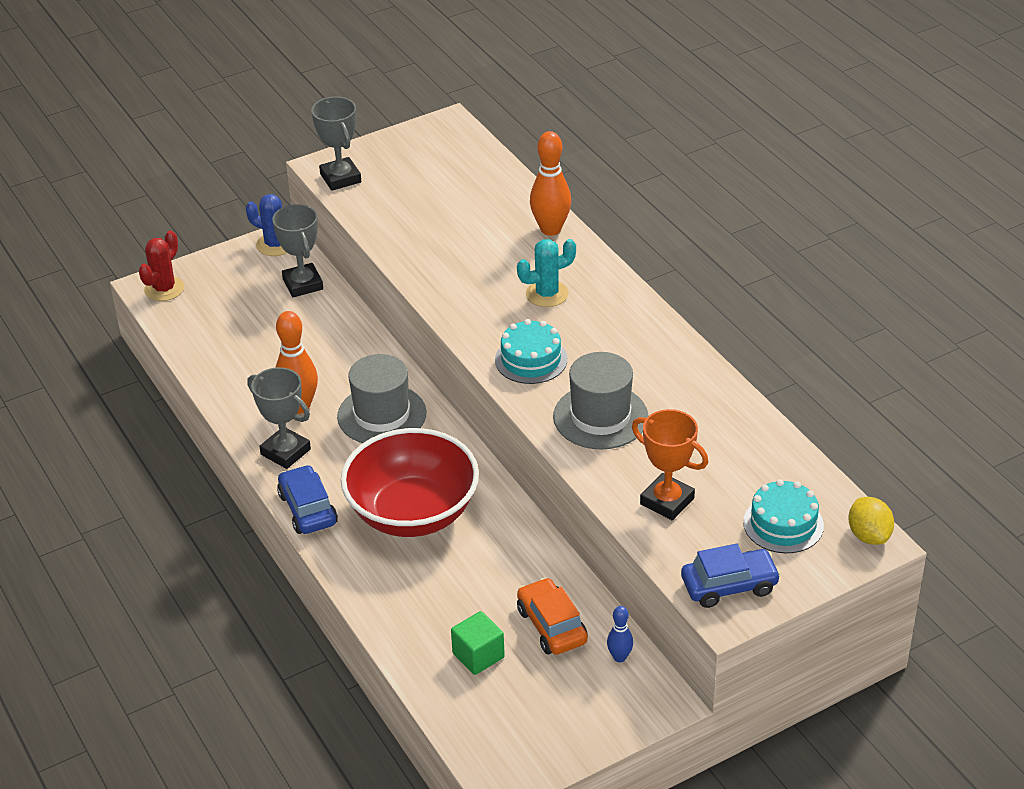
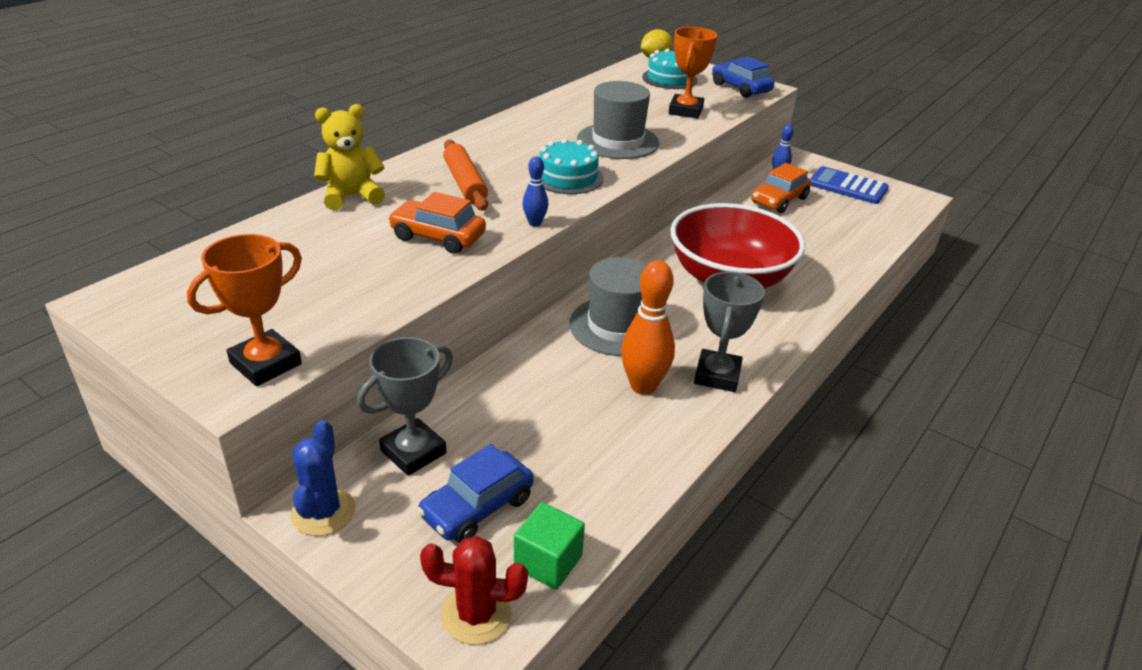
camera: 115 degrees left, 5 degrees down
(307, 509) = (778, 339): blue car -> blue car (477, 507)
(340, 178) = (266, 363): grey trophy -> orange trophy
(454, 320) = (535, 223): none -> blue bowling pin
(458, 264) = (438, 237): none -> orange car
(478, 655) = (836, 222): green cube -> green cube (548, 562)
(547, 294) = (465, 183): turquoise cactus -> orange rolling pin
(550, 229) = (351, 196): orange bowling pin -> yellow teddy bear
(560, 716) = (847, 186): none -> blue calculator

